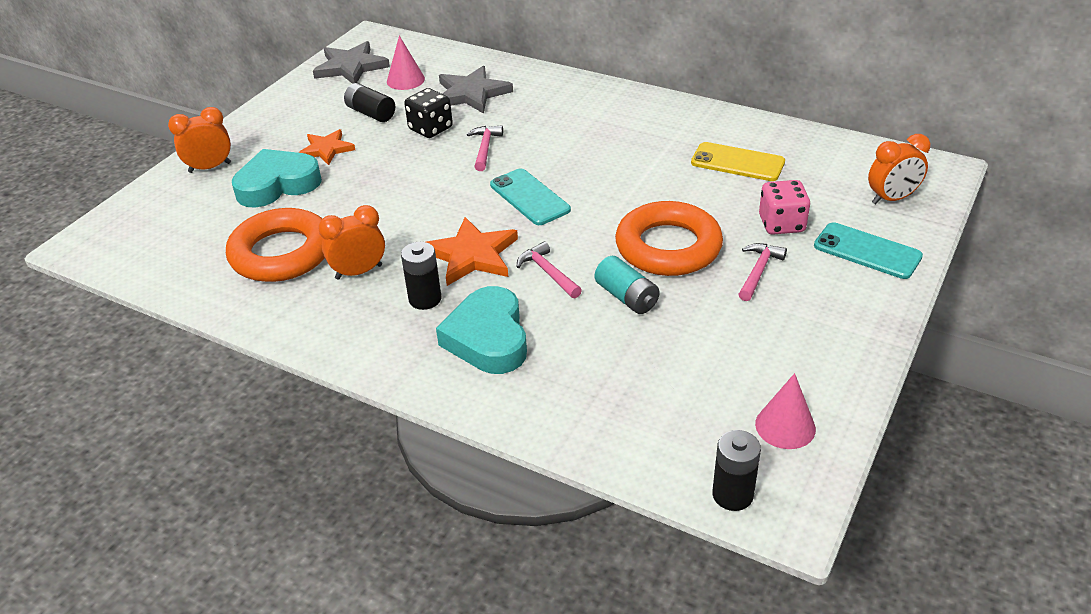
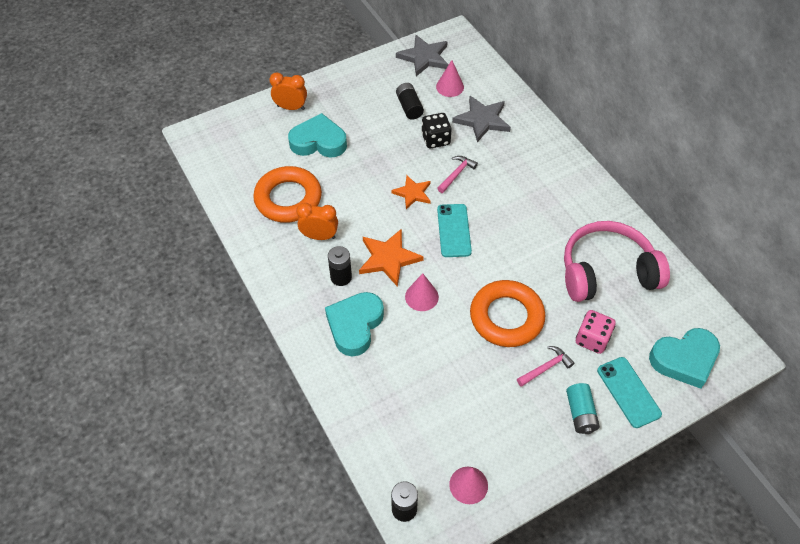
camera: 30 degrees right, 15 degrees up
(326, 149) = (363, 126): orange star -> orange star (412, 193)
(548, 272) = (421, 296): pink hammer -> pink cone
(627, 297) = (452, 341): turquoise battery -> turquoise battery (580, 413)
(737, 162) = (607, 272): yellow phone -> pink headphones
(891, 199) = (684, 359): orange clock -> turquoise heart

